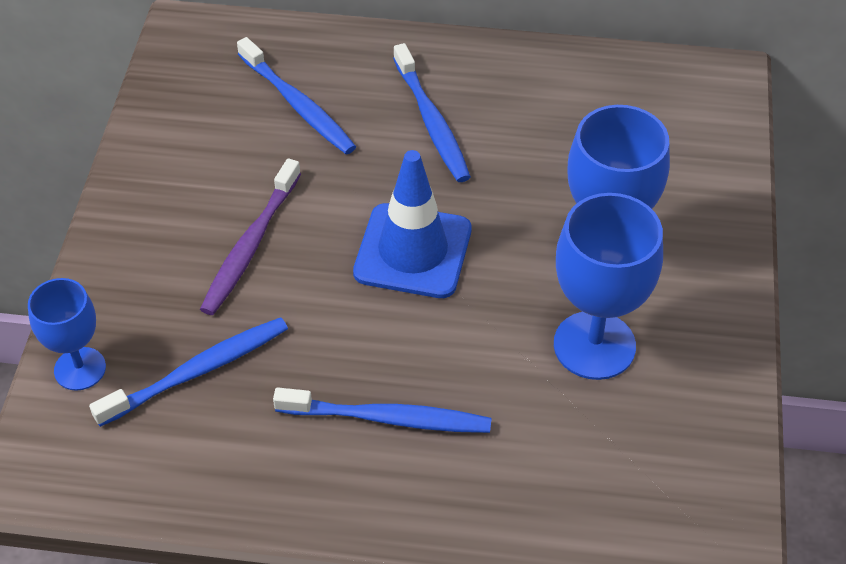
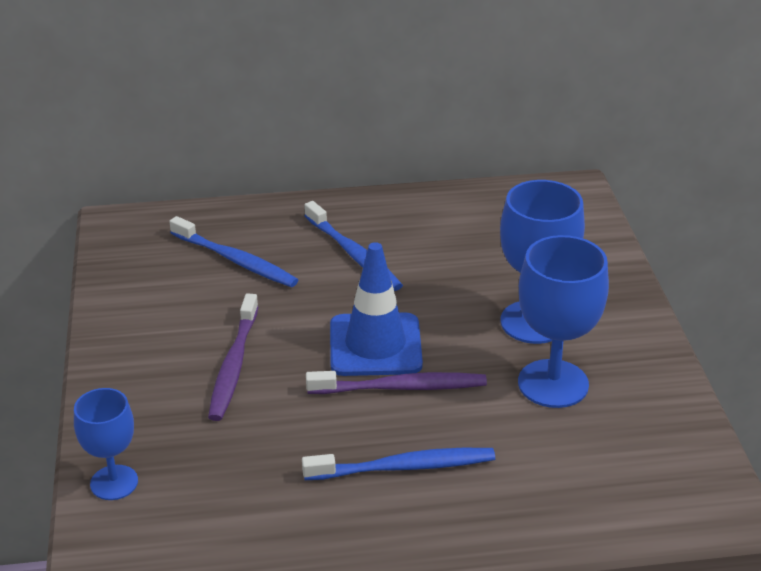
camera: 15 degrees left, 15 degrees down
(198, 371) = (223, 464): blue toothbrush -> none
(422, 314) = (401, 387): none -> purple toothbrush

